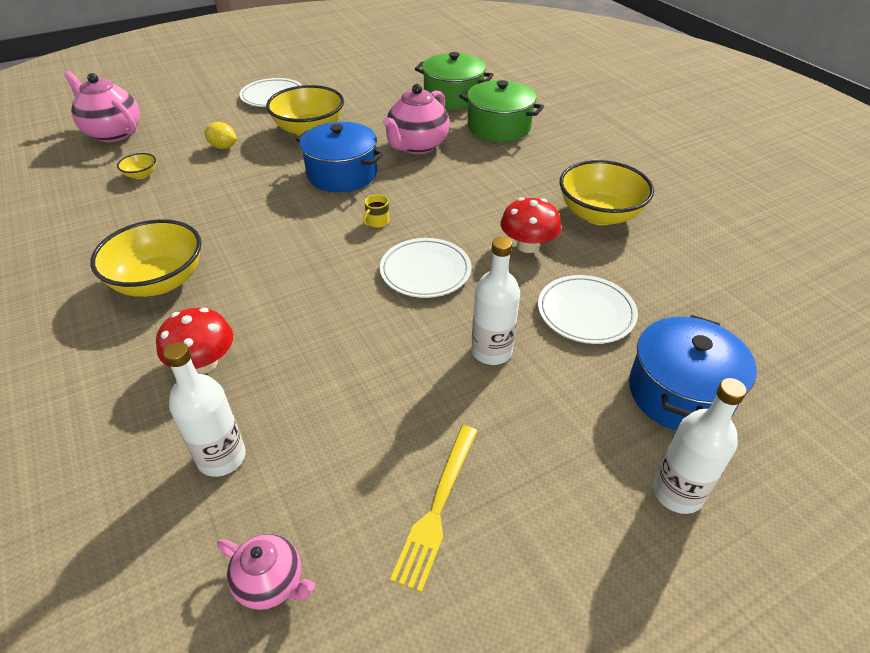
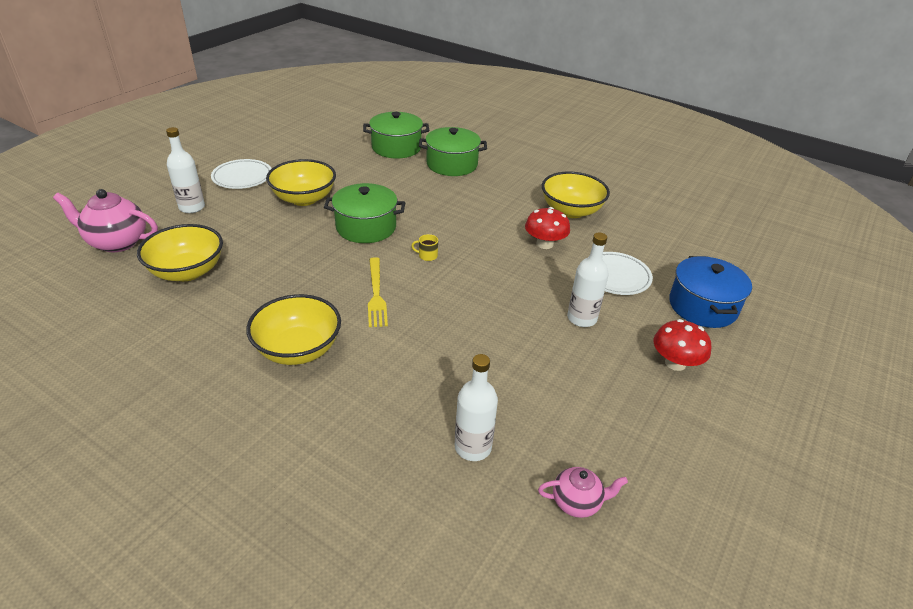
camera: 30 degrees left, 5 degrees down
(141, 175) = (187, 271): yellow bowl -> yellow bowl, size x2.27
(203, 363) = (396, 394): red mushroom -> red mushroom (675, 363)
(223, 147) = (241, 230): yellow lemon -> none
(342, 174) = (366, 227): blue pot -> green pot
(377, 222) = (427, 256): yellow mug -> yellow mug turned 90 degrees clockwise
(417, 146) = (404, 192): pink teapot -> none
(425, 272) = (494, 281): white plate -> none
(437, 507) = (631, 420): yellow fork -> yellow fork (376, 294)
(677, 492) = (743, 360): white bottle -> white bottle (192, 207)

